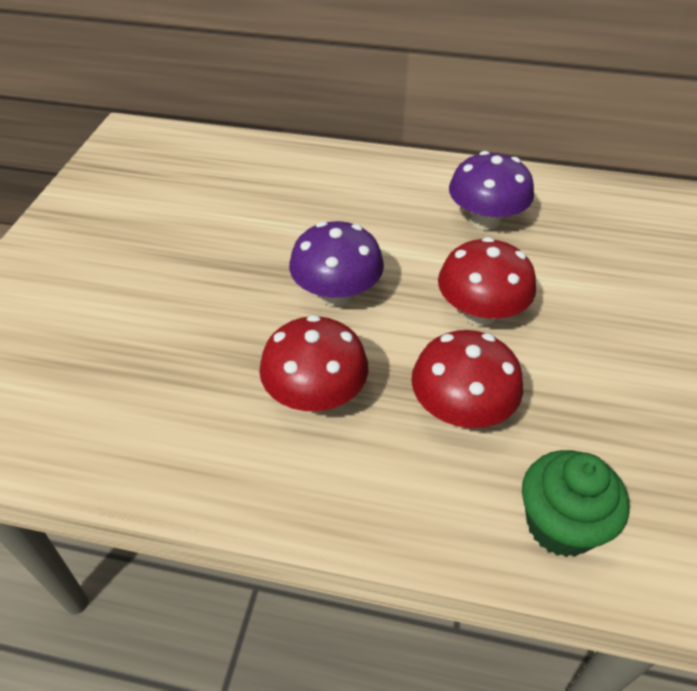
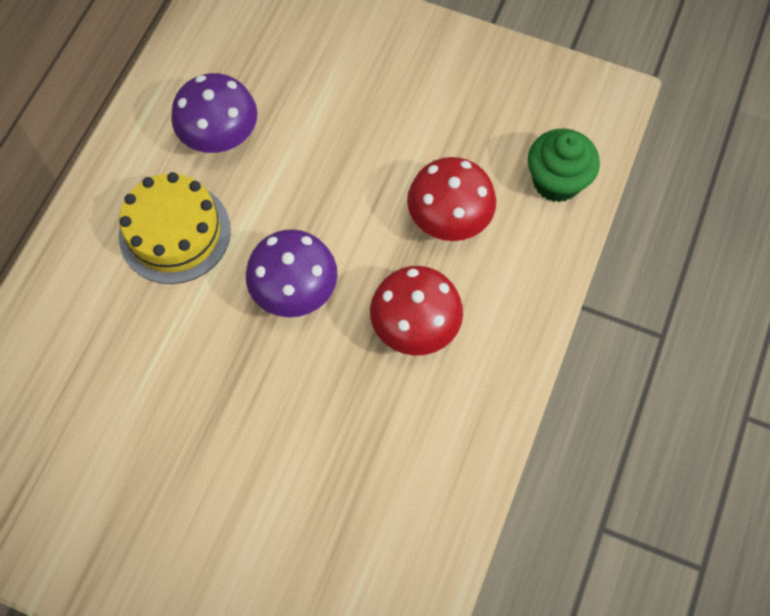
camera: 80 degrees left, 20 degrees up
(374, 209) = (175, 232): none -> yellow cake
(480, 313) = (346, 175): red mushroom -> none

